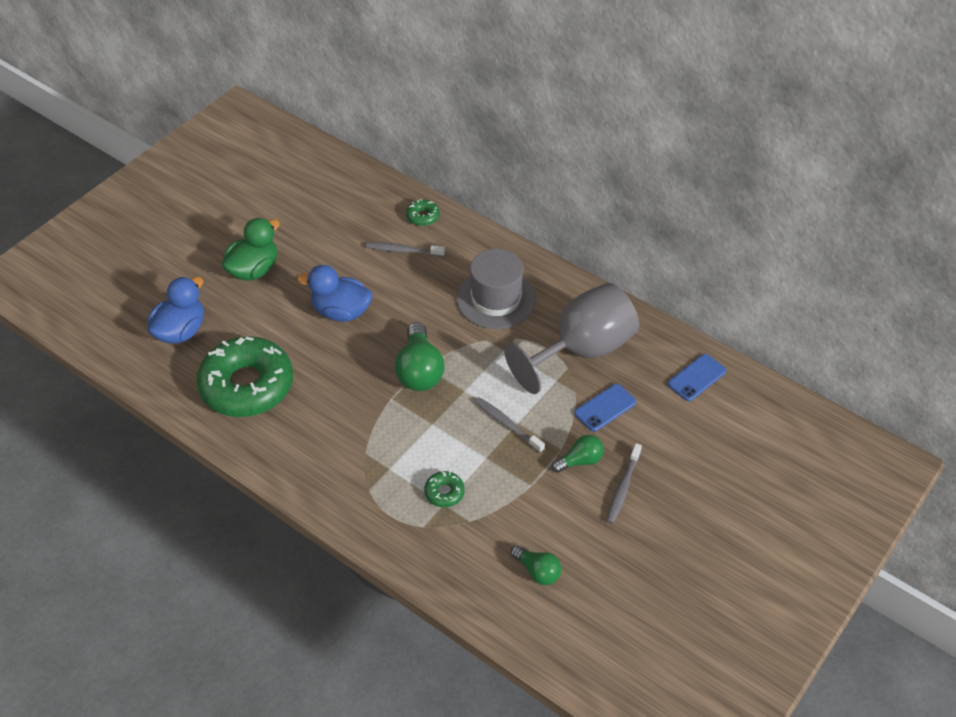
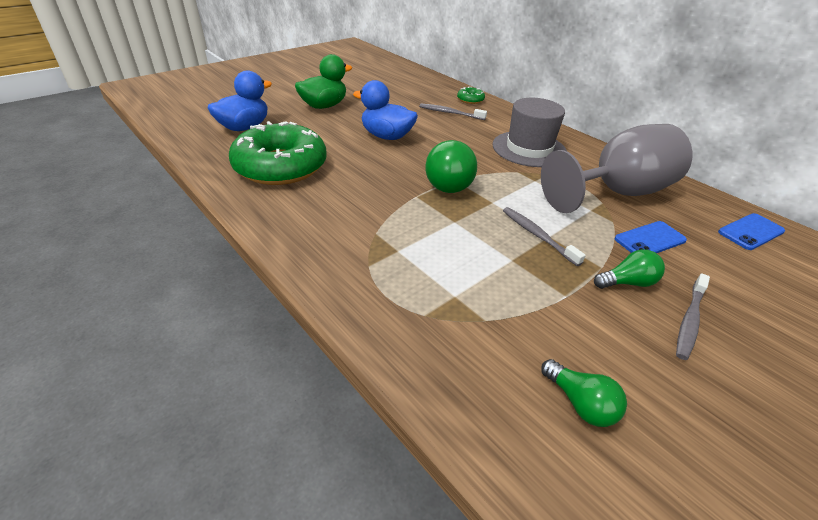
camera: 10 degrees right, 10 degrees down
(444, 492) = (457, 284): green donut -> none

